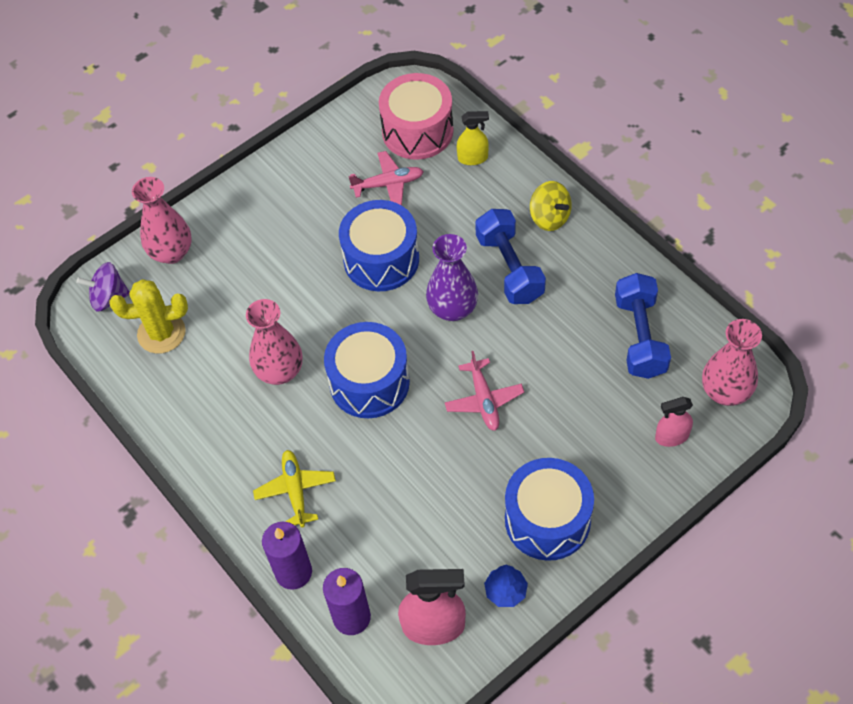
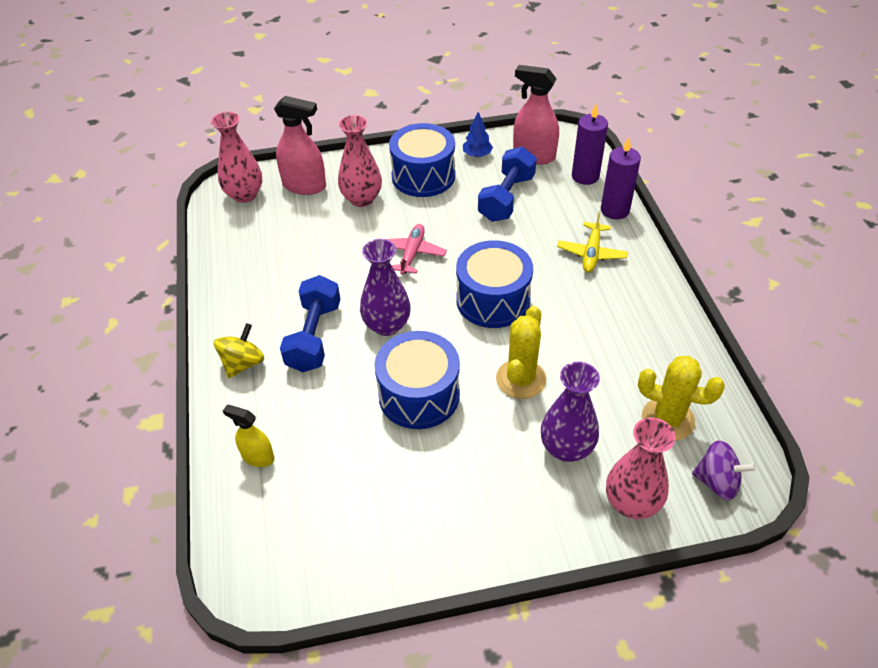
camera: 155 degrees left, 10 degrees down
(237, 271) = (566, 448): none -> purple vase
(280, 371) = (565, 339): pink vase -> pink vase (362, 199)
(302, 312) = (521, 379): none -> yellow cactus
(388, 184) = (360, 470): pink plane -> none
(417, 131) = (286, 520): pink drum -> none
(549, 217) = (243, 363): yellow spinning top -> yellow spinning top turned 45 degrees clockwise
(640, 337) = (264, 247): blue dumbbell -> blue dumbbell (506, 198)
(671, 437) = (304, 186): pink spray bottle -> pink spray bottle, size x1.69

